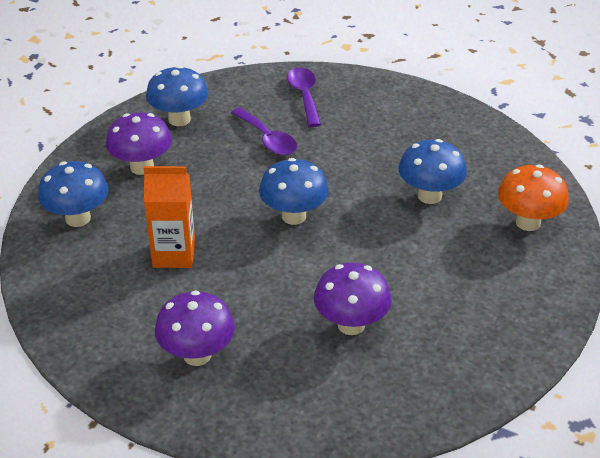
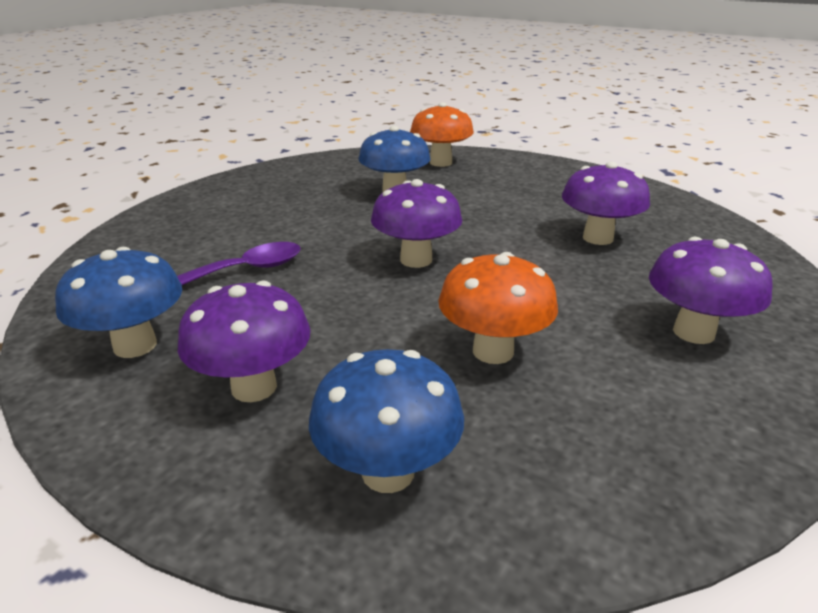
camera: 85 degrees left, 10 degrees down
(174, 254) = (493, 351): orange carton -> orange mushroom
(293, 216) = (416, 260): blue mushroom -> purple mushroom
(304, 96) = (163, 243): purple spoon -> none

